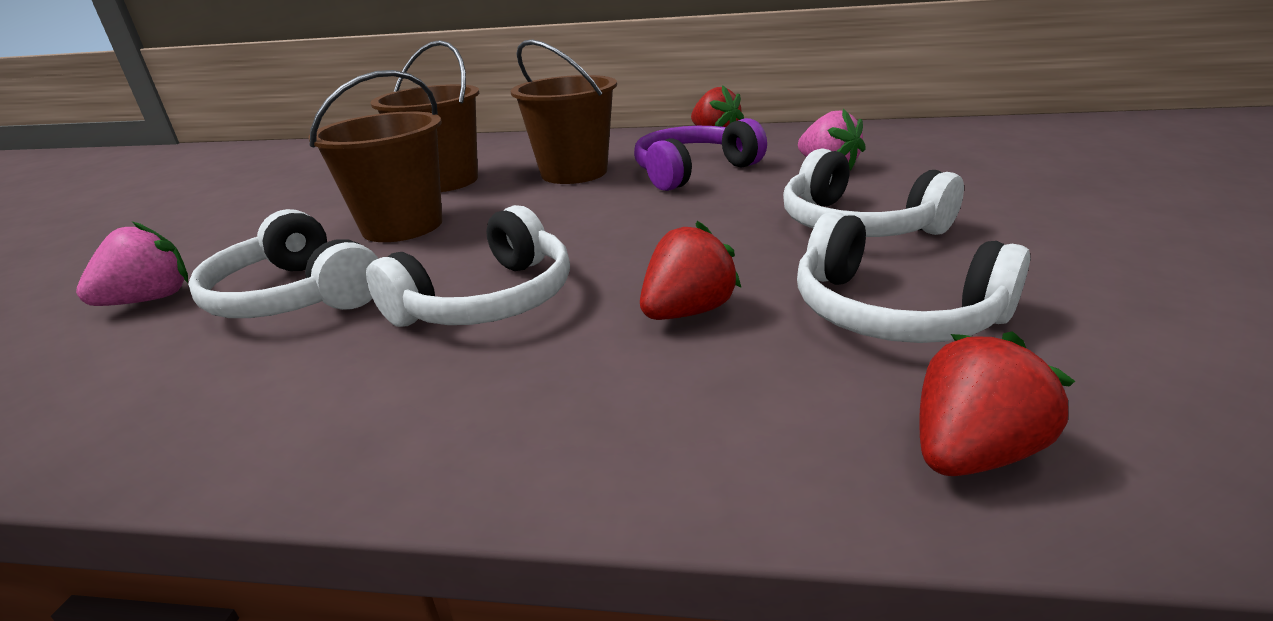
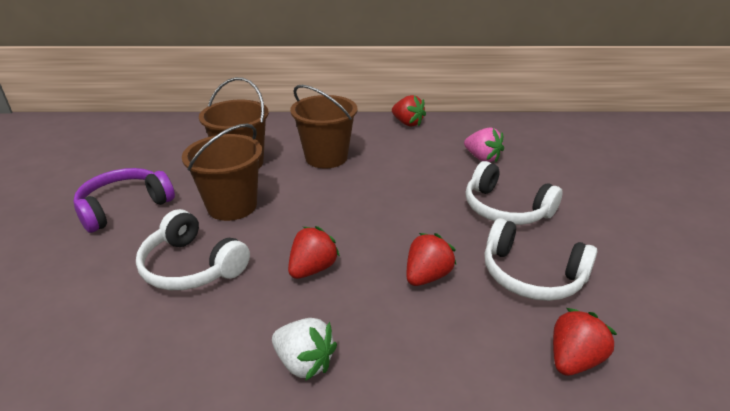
camera: 10 degrees left, 5 degrees up
(150, 299) = (95, 270): pink strawberry -> none
(403, 435) = (304, 362): none -> white strawberry
(488, 300) = (312, 269): white headphones -> red strawberry
(693, 171) = (402, 159): purple headphones -> purple headphones (124, 207)

